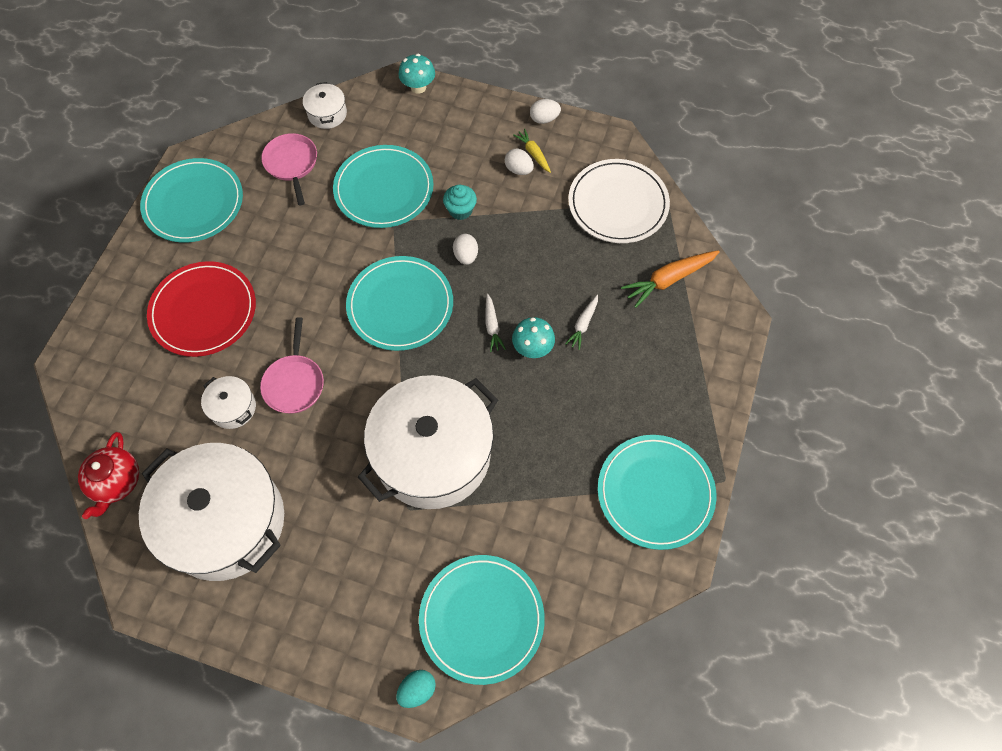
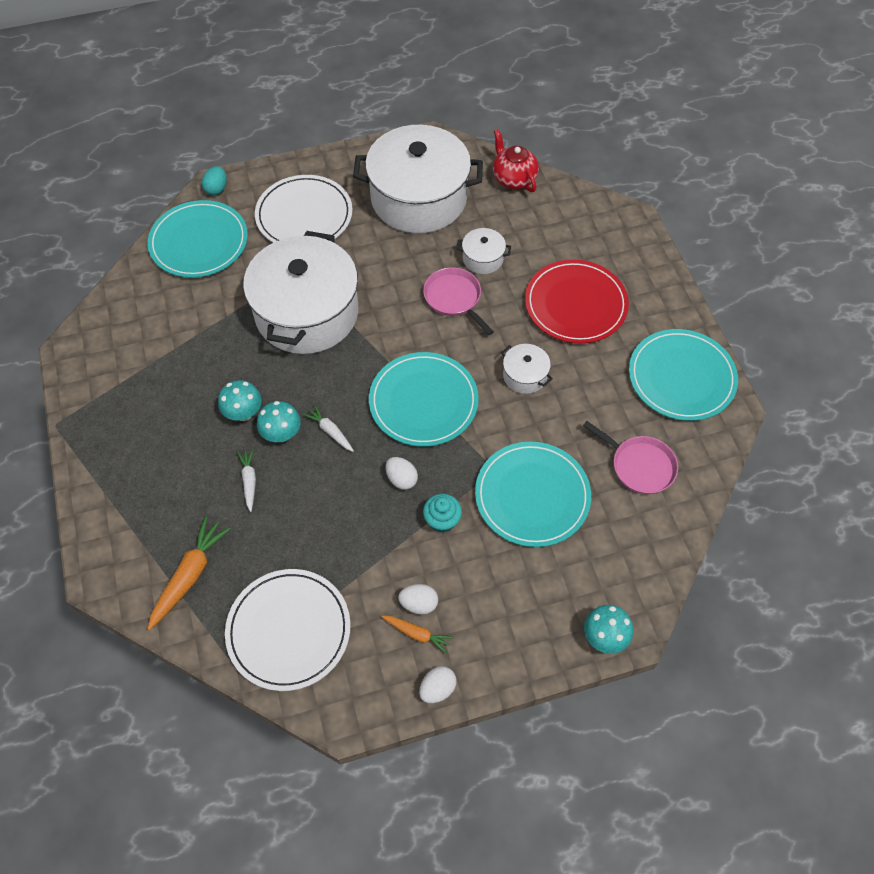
camera: 145 degrees right, 5 degrees down
(327, 114) = (662, 540): white pot -> white pot (524, 375)
(352, 580) = (304, 215): none -> white plate
(533, 154) = (417, 634): yellow carrot -> orange carrot
(552, 387) = (243, 413): none -> turquoise mushroom
(655, 492) = (111, 384): turquoise plate -> none

